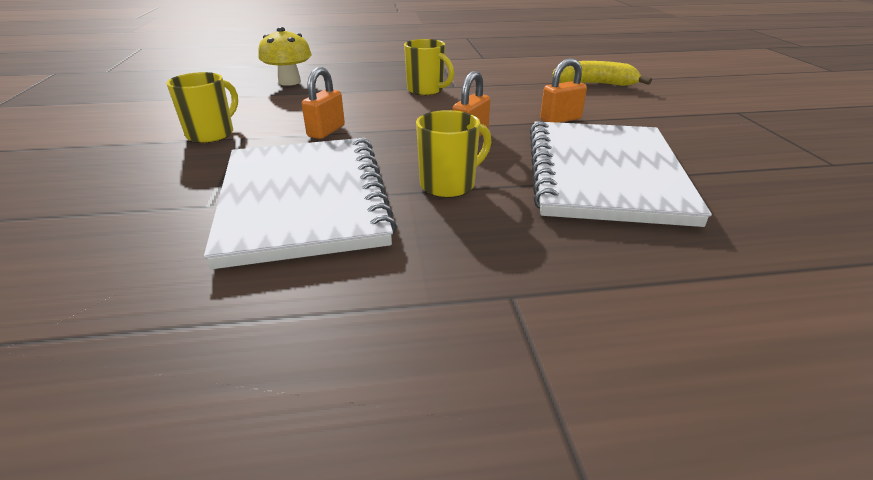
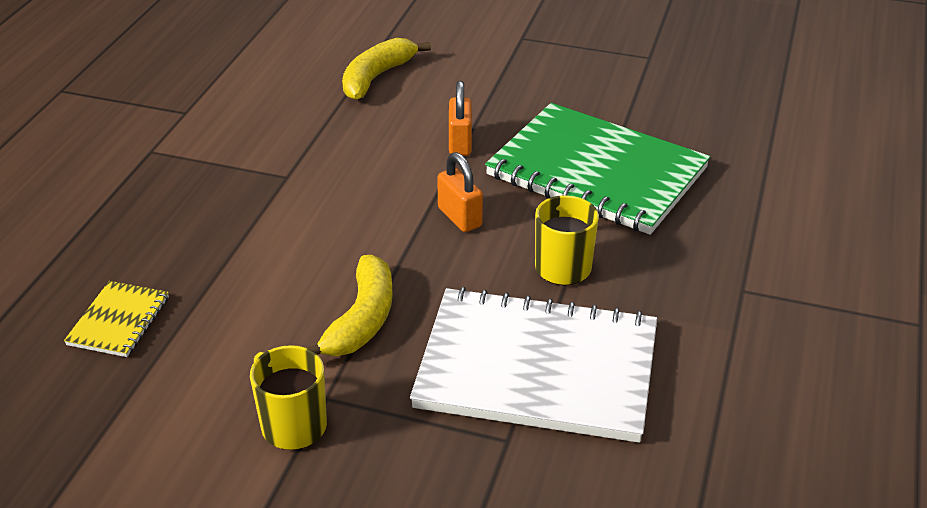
camera: 65 degrees left, 5 degrees up
(289, 82) = (118, 321): yellow mushroom -> yellow notebook
(326, 131) = (362, 320): orange padlock -> yellow banana
(426, 90) = (283, 203): yellow mug -> none
(604, 174) = (597, 172): white notebook -> green notebook

